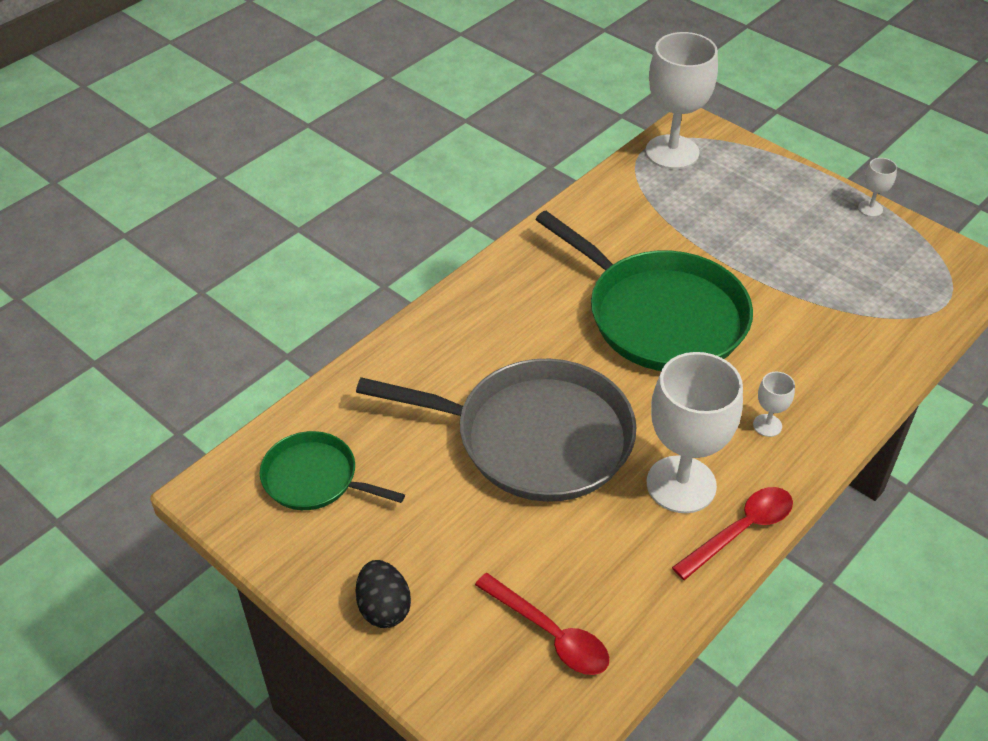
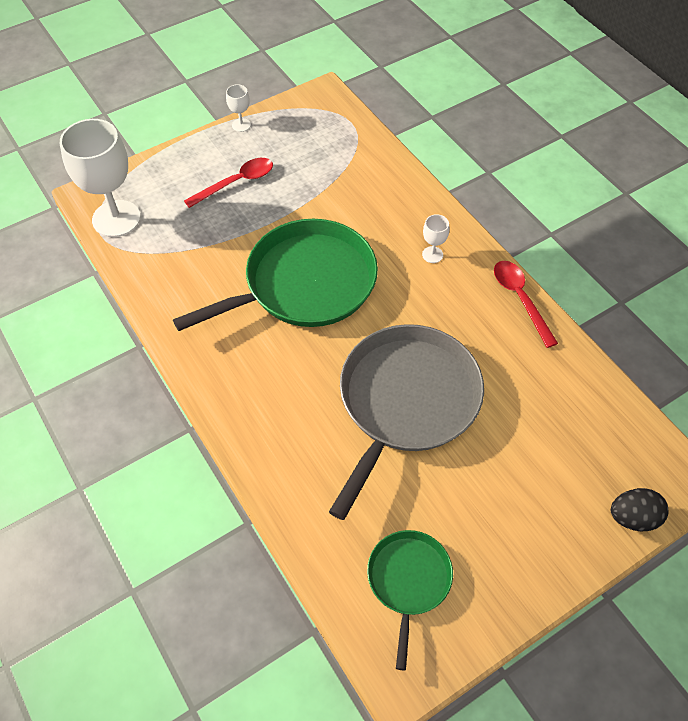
camera: 75 degrees left, 10 degrees up
(314, 478) = (408, 581): green pan -> green pan turned 150 degrees clockwise
(384, 608) = (551, 548): black egg -> black egg (633, 517)
(550, 633) = (588, 438): red spoon -> red spoon (236, 183)
(681, 484) = (473, 321): white goblet -> none

